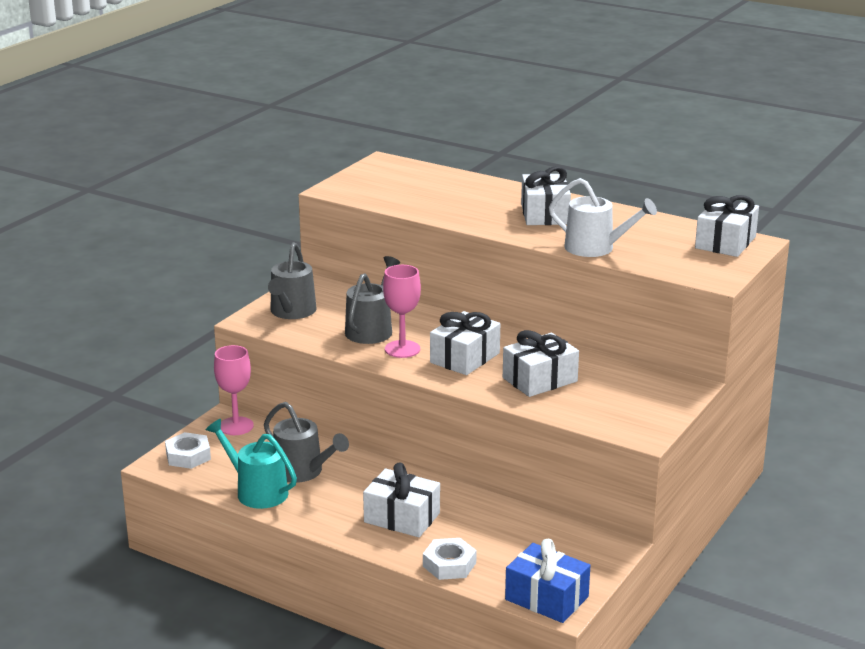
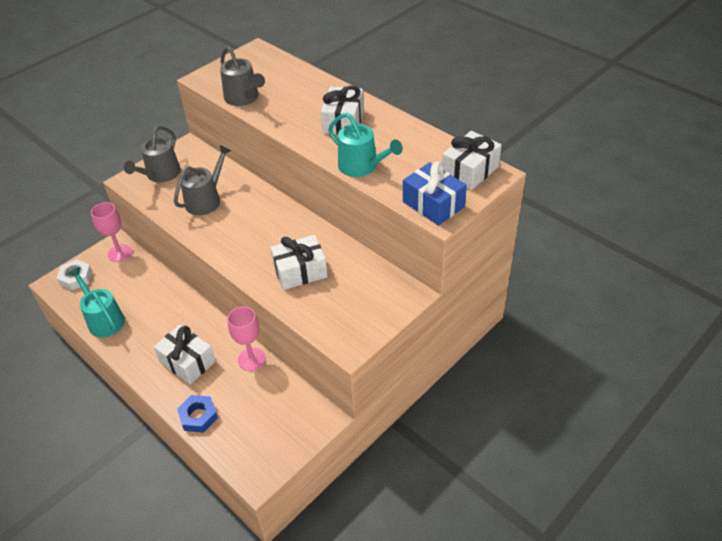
camera: 15 degrees right, 20 degrees up
(302, 471) = (142, 304): grey watering can -> grey watering can (243, 98)
(402, 349) = (217, 224): pink goblet -> pink goblet (251, 359)
(449, 564) = (198, 416): white nut -> blue nut
(465, 358) = (257, 239): white gift -> none
(546, 598) = (251, 465): blue gift -> blue gift (433, 204)
(595, 248) = (362, 166): white watering can -> turquoise watering can

